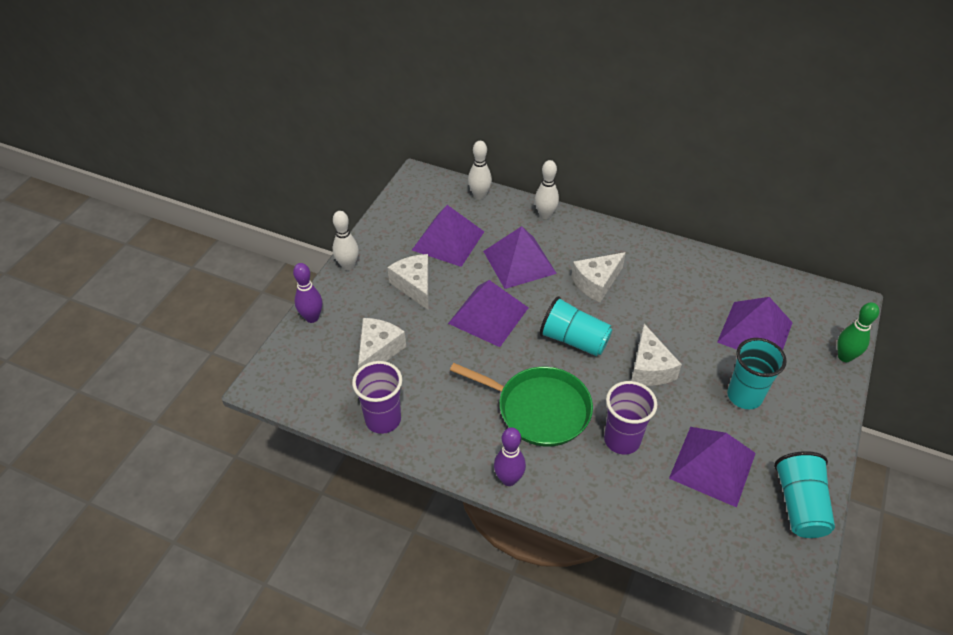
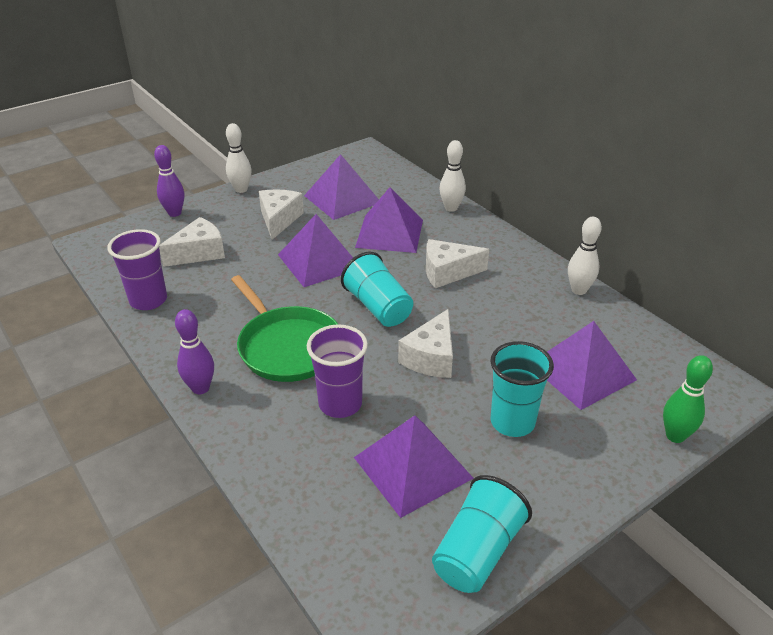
camera: 30 degrees right, 10 degrees down
(479, 195) = (404, 177): white bowling pin -> white bowling pin (579, 290)

